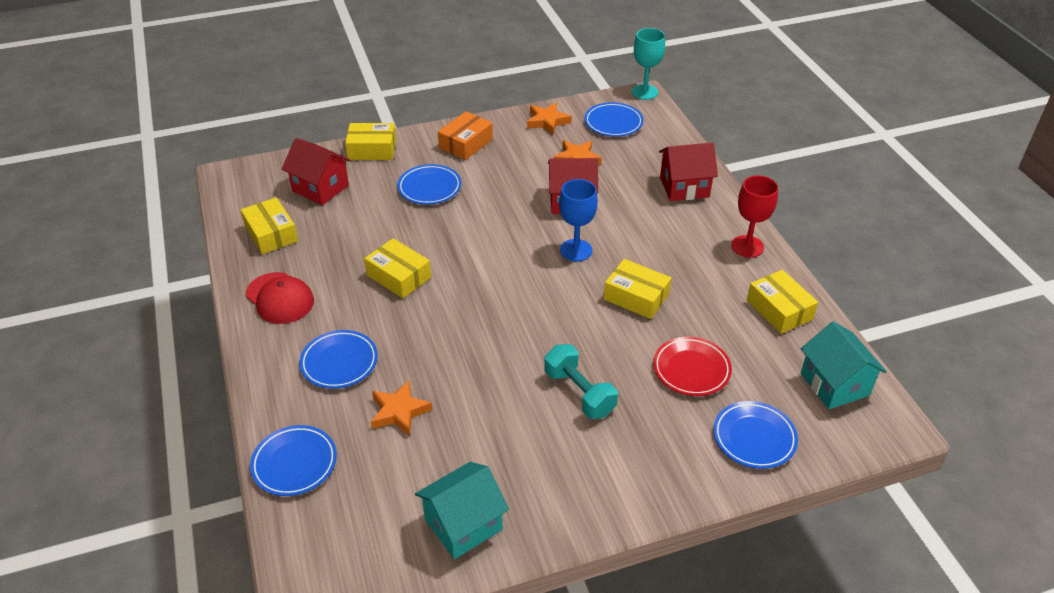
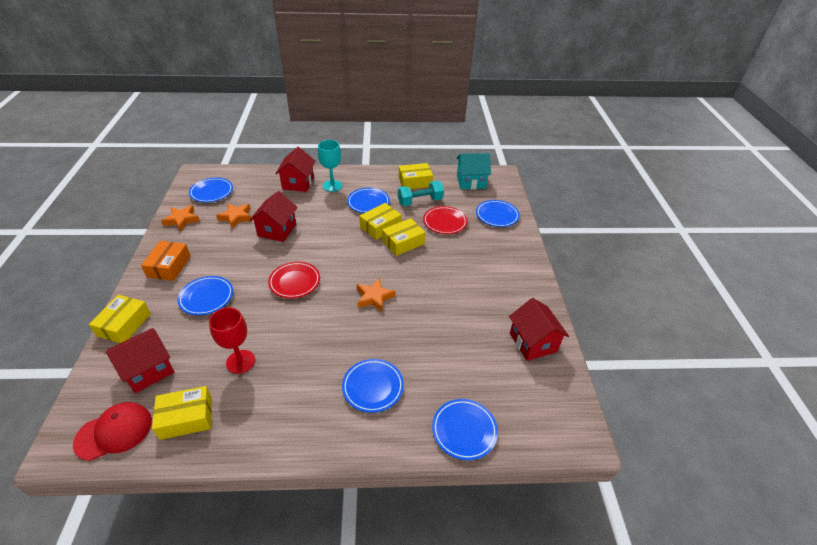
camera: 75 degrees left, 0 degrees up
(280, 298) = (278, 420): red cap -> red cap (114, 432)
(399, 276) = (298, 335): yellow box -> yellow box (403, 242)
(399, 412) = (434, 358): orange star -> orange star (374, 297)
(463, 525) = (533, 342): turquoise house -> red house
(466, 143) = (169, 266): orange box -> orange box turned 45 degrees clockwise
(483, 247) = (295, 282): none -> red plate
(576, 250) = (325, 240): blue goblet -> none
(579, 393) = (446, 268): turquoise dumbbell -> turquoise dumbbell (420, 201)
(644, 92) = (191, 171): turquoise goblet -> turquoise goblet (332, 186)
(685, 270) = (368, 203): none -> blue plate
(747, 246) = (362, 177): red goblet -> red goblet (240, 361)

